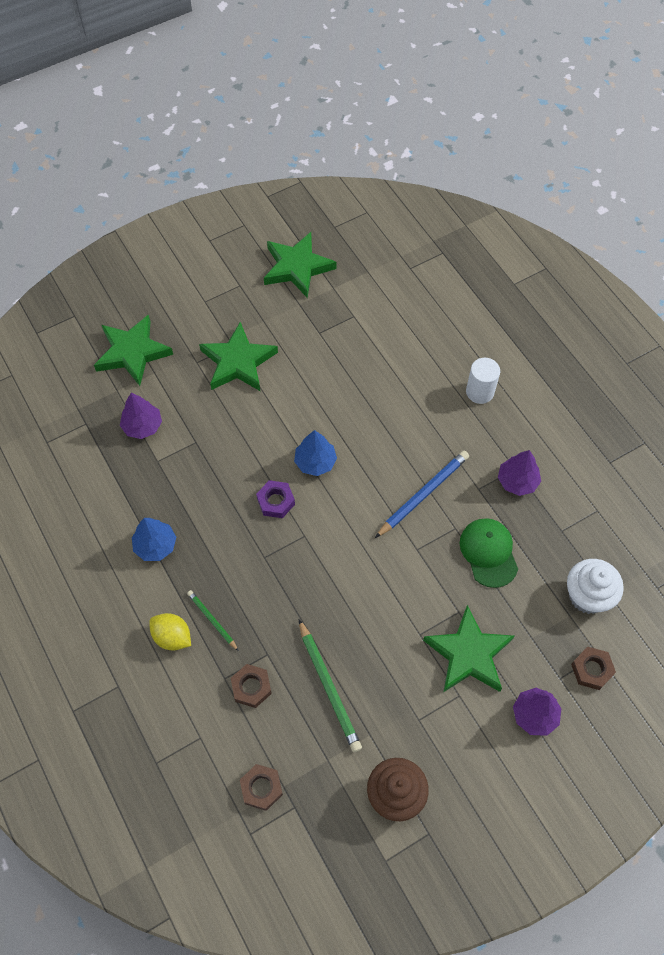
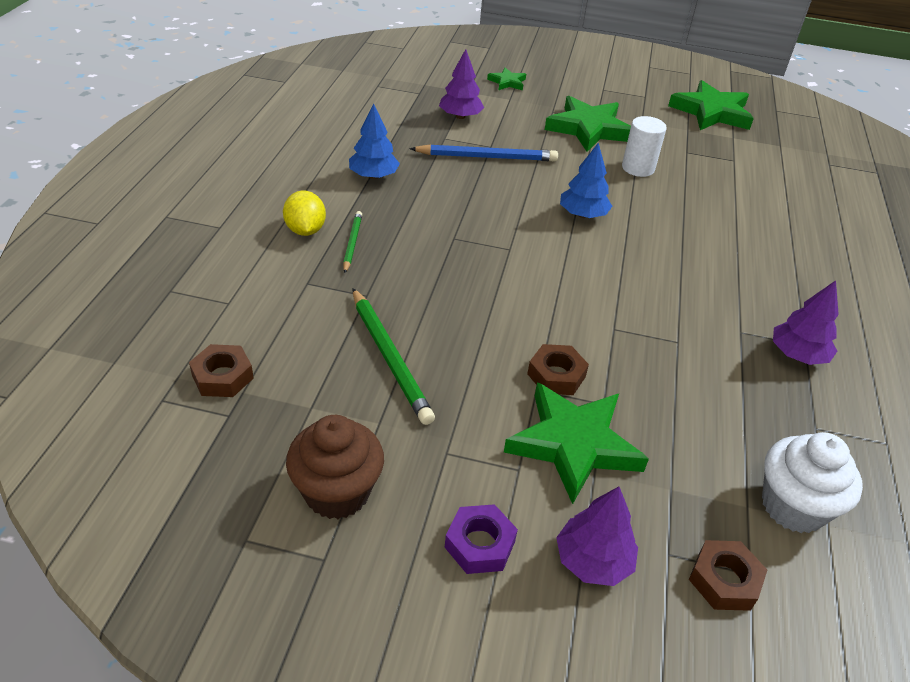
camera: 40 degrees right, 20 degrees down
(132, 352) = (507, 82): green star -> green star, size x0.49
(251, 687) = (320, 305): brown nut -> brown nut (556, 375)
(276, 501) = (512, 214): purple nut -> purple nut (480, 544)
(329, 687) = (389, 357): green pencil -> green pencil turned 45 degrees counterclockwise
(423, 494) = (669, 297): blue pencil -> blue pencil (486, 157)
(480, 392) = (821, 270): white cylinder -> white cylinder (638, 168)
(489, 553) = (697, 384): green cap -> none

